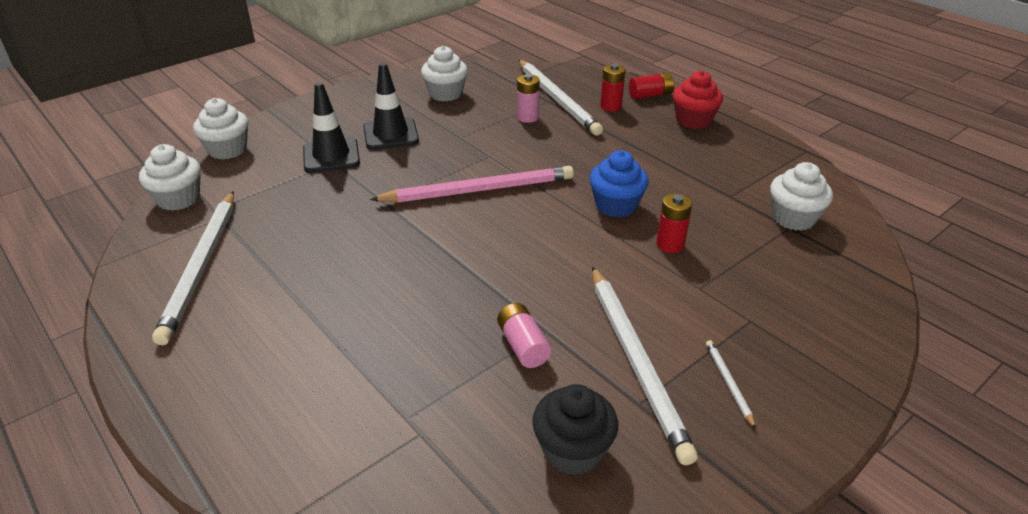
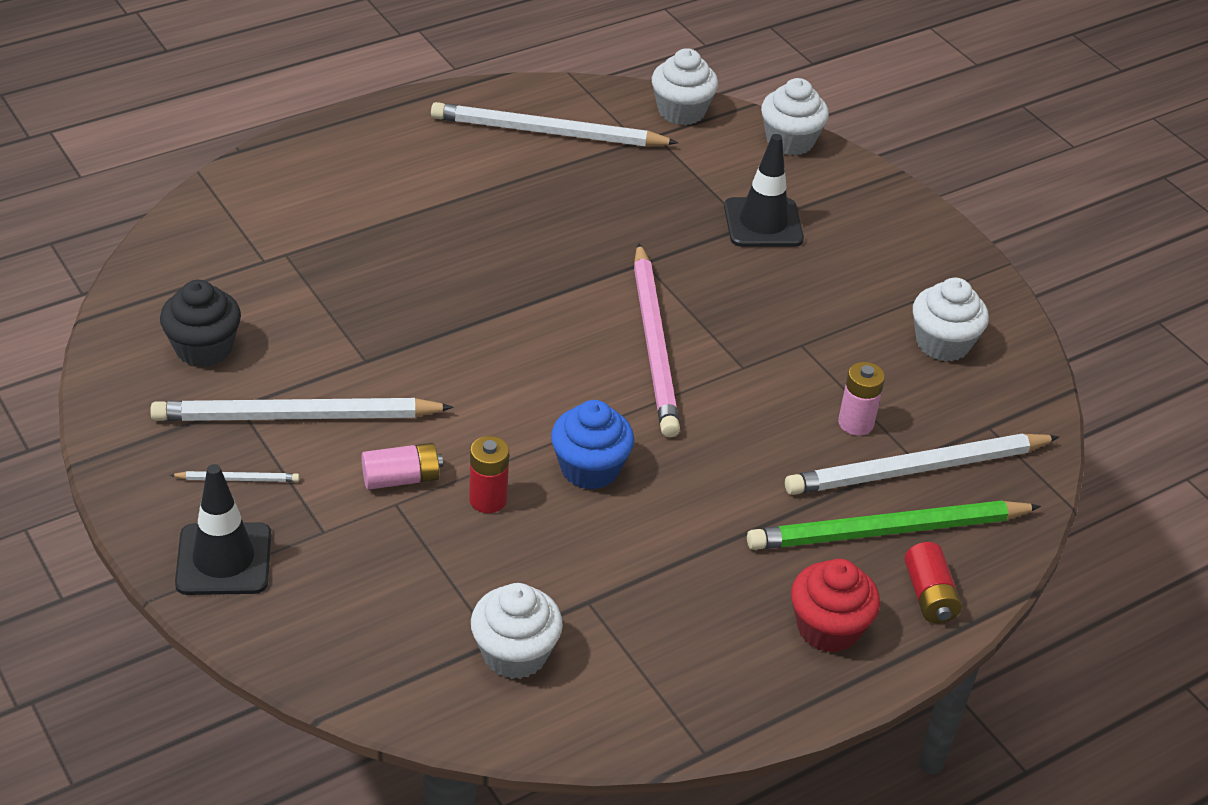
camera: 95 degrees right, 5 degrees up
(390, 134) = (816, 278): black traffic cone -> black traffic cone (224, 559)
(523, 345) = (350, 338): pink battery -> pink battery (401, 478)
(611, 106) = (888, 531): red battery -> green pencil

